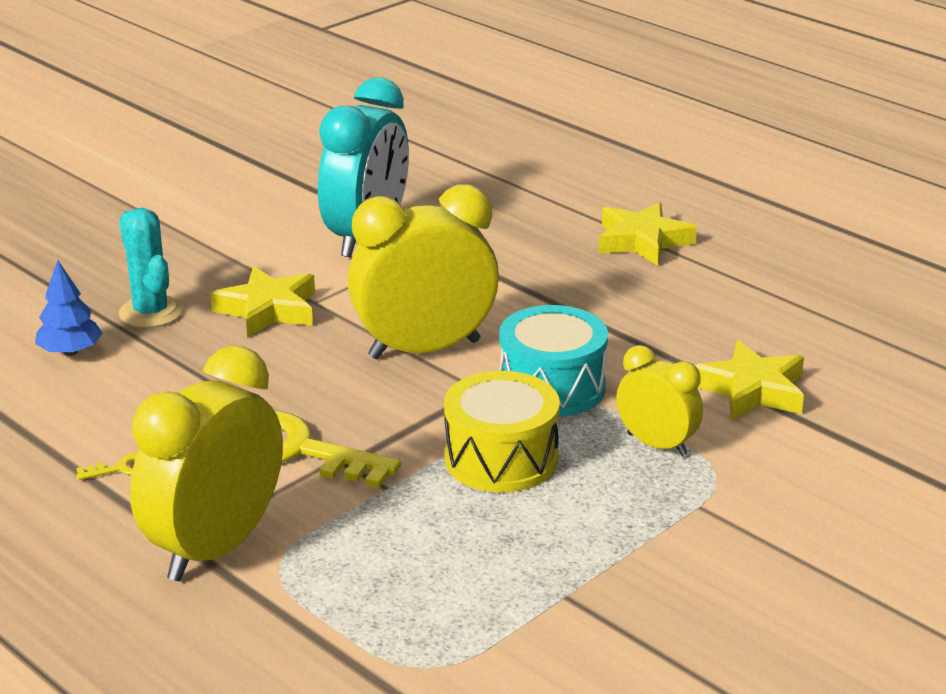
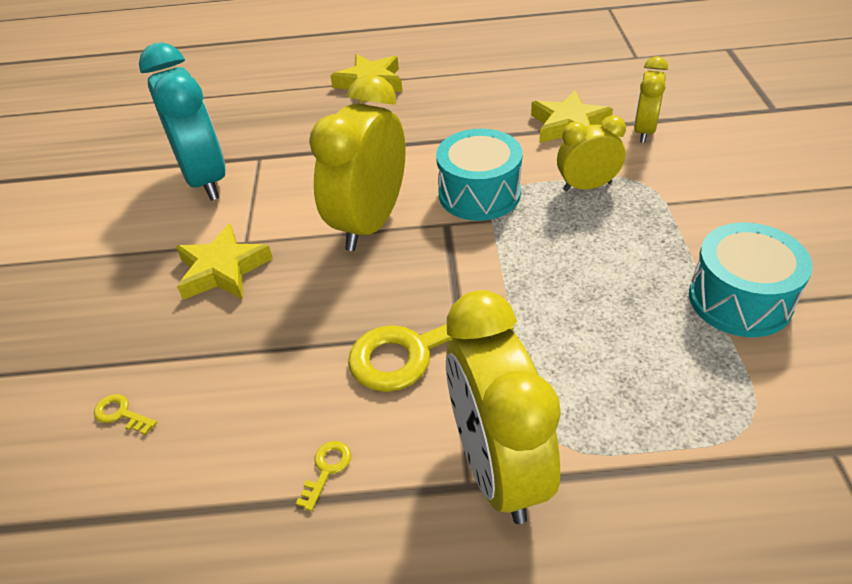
camera: 45 degrees left, 15 degrees up
(70, 352) = (121, 414): blue tree -> yellow key
(151, 312) = (136, 334): turquoise cactus -> none
(501, 459) = (535, 256): yellow drum -> none
(598, 605) = (739, 299): none -> turquoise drum
(817, 442) = (644, 131): none -> yellow clock

